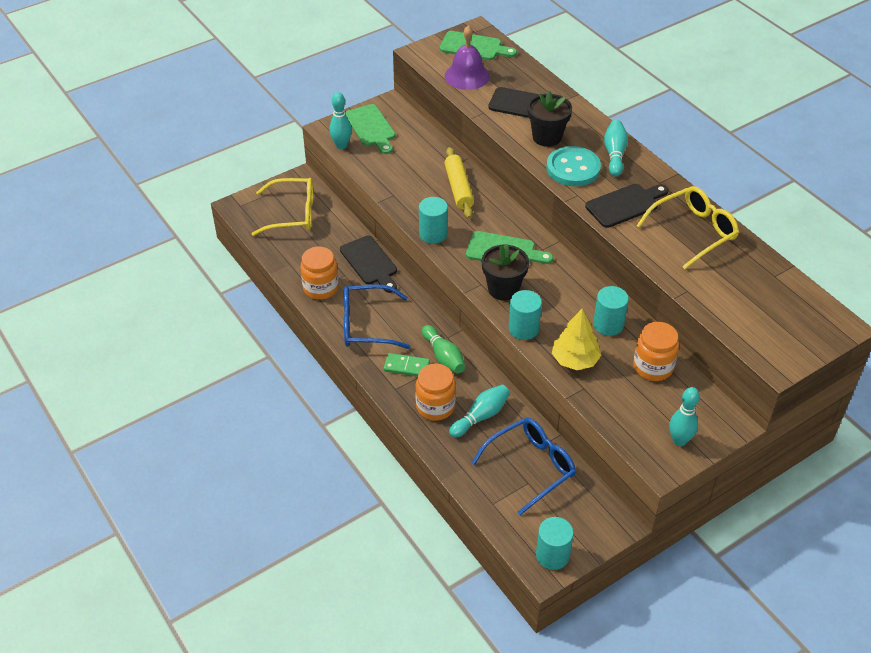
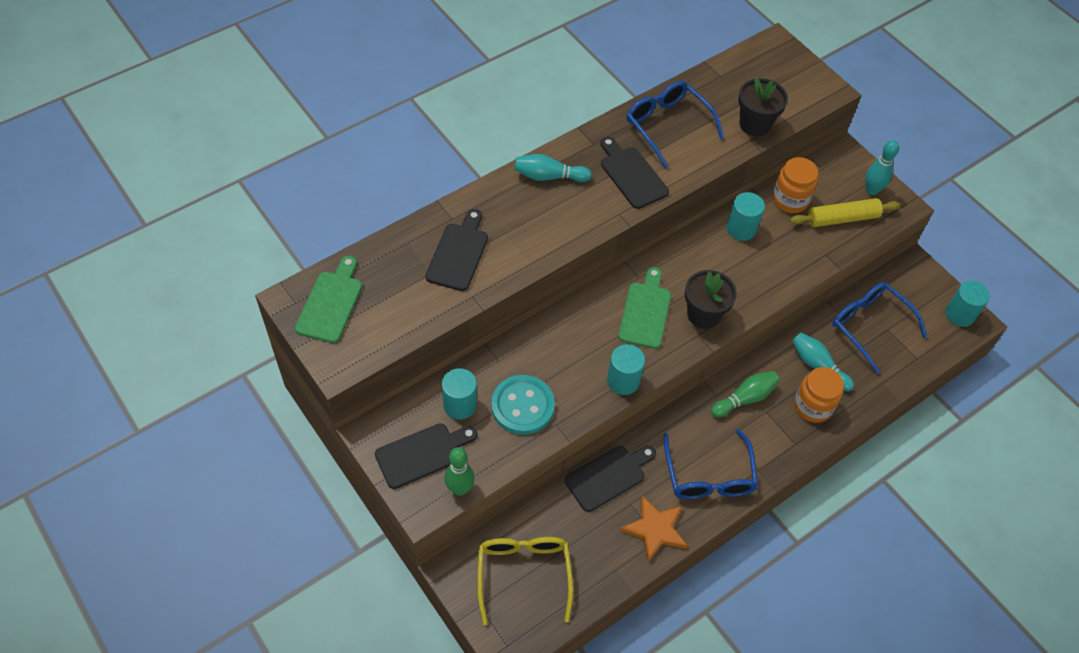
camera: 95 degrees left, 10 degrees up
(321, 288) = (655, 529): orange jar -> orange star
(341, 146) = (460, 489): turquoise bowling pin -> green bowling pin
(371, 128) = (422, 454): green cutting board -> black cutting board
(406, 367) = (764, 433): green domino -> none
(458, 188) = (542, 354): yellow rolling pin -> yellow rolling pin (842, 219)
(467, 76) = (395, 312): purple bell -> none
(523, 329) = (757, 299): turquoise cylinder -> turquoise cylinder (460, 404)
(547, 137) = (520, 235): black flower pot -> black flower pot (755, 124)
(573, 168) = (575, 215): turquoise button -> turquoise button (522, 406)
(575, 360) = (792, 259): yellow tree -> none
(693, 232) = (667, 126): yellow glasses -> blue glasses

